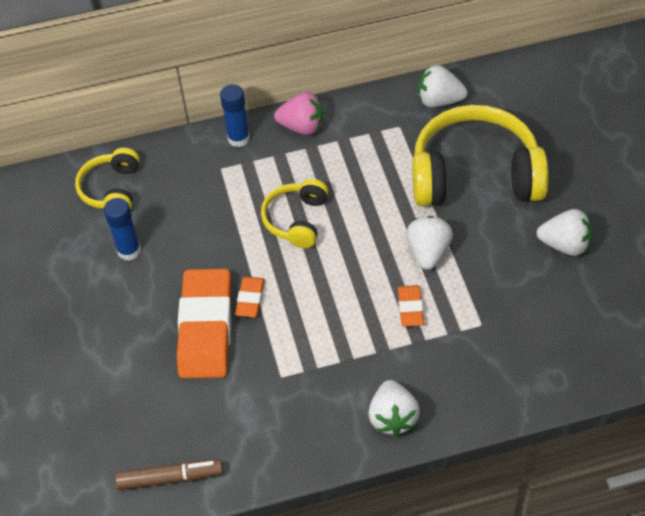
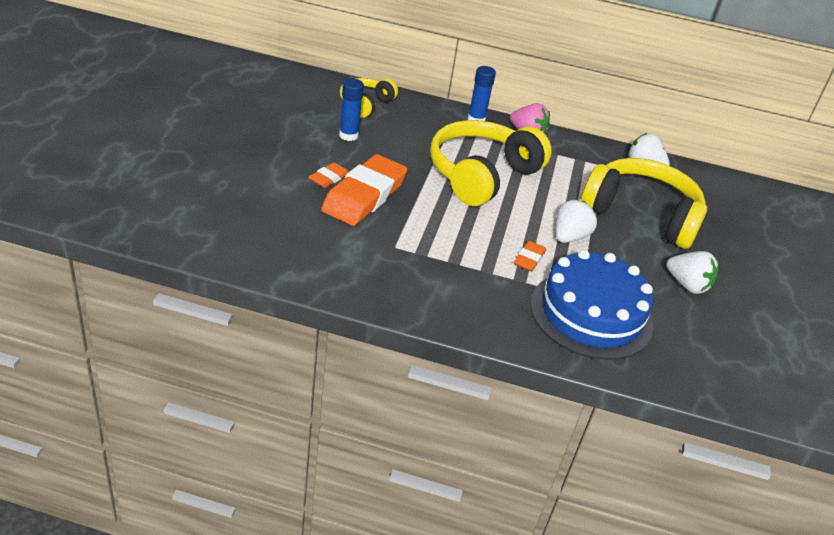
camera: 20 degrees right, 15 degrees down
(170, 478) = (262, 257): brown marker -> none
(250, 299) = (410, 197): orange eraser -> orange eraser (329, 178)
(296, 220) = (482, 175): yellow headphones -> yellow headphones, size x1.89
(393, 417) = (461, 311): white strawberry -> none
(504, 341) = (591, 314): none -> blue cake

